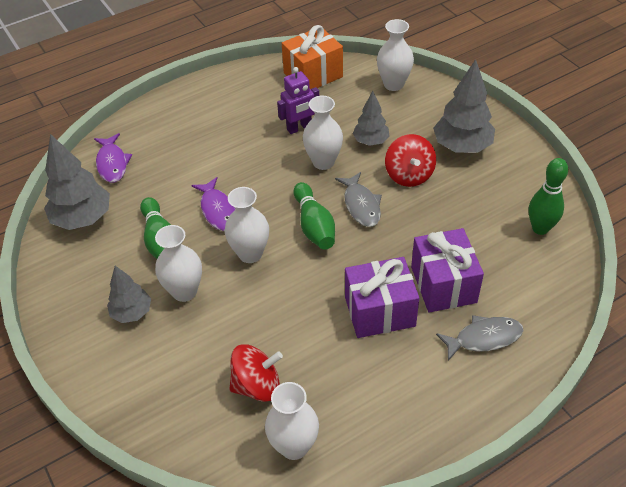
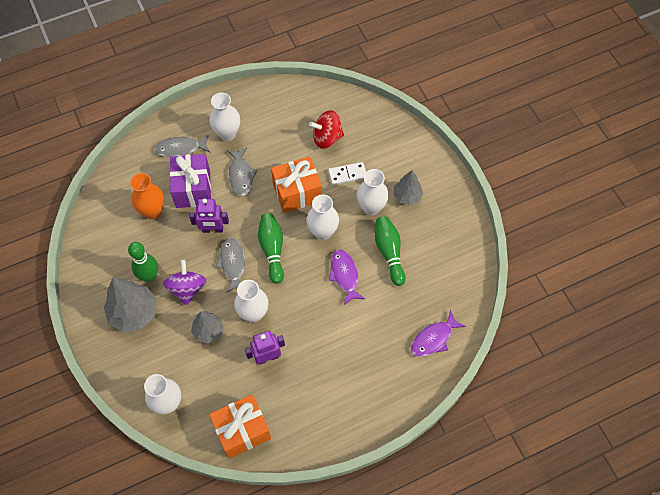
camera: 175 degrees left, 15 degrees up
(83, 218) = (451, 282): grey tree -> none
(112, 163) = (433, 339): purple fish -> purple fish turned 120 degrees counterclockwise
(221, 332) = (347, 174): none -> white domino
(292, 298) = (297, 193): none -> orange gift
(294, 446) = (309, 102): white vase -> white vase (227, 134)
(379, 311) = (241, 175): purple gift -> grey fish
(399, 239) = (212, 229): none -> purple robot
(409, 175) = (187, 288): red spinning top -> purple spinning top
(488, 250) = (153, 211): none -> orange vase
(540, 228) = (108, 224): green bowling pin -> green bowling pin (149, 276)

